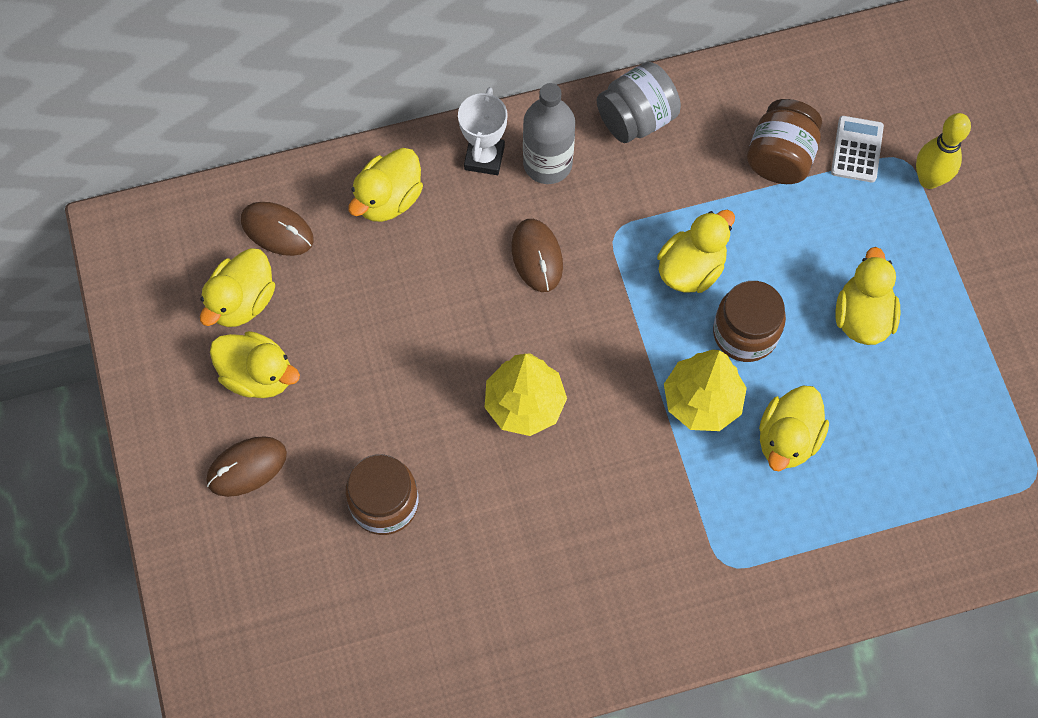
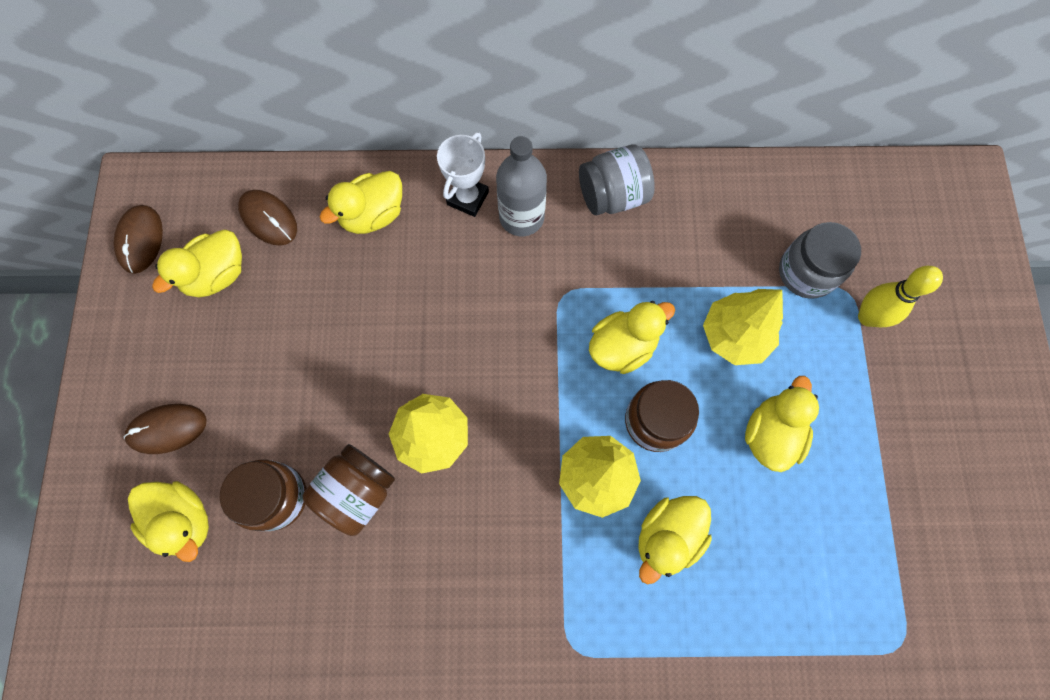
camera: 15 degrees right, 5 degrees up
(258, 375) = (207, 346): yellow duck -> yellow duck (184, 520)
(537, 256) = (486, 299): brown mouse -> brown mouse (141, 240)
(780, 157) = (733, 262): brown jar -> brown jar (357, 492)
(801, 230) = (734, 336): none -> yellow tree
(856, 149) = (806, 272): white calculator -> grey jar

